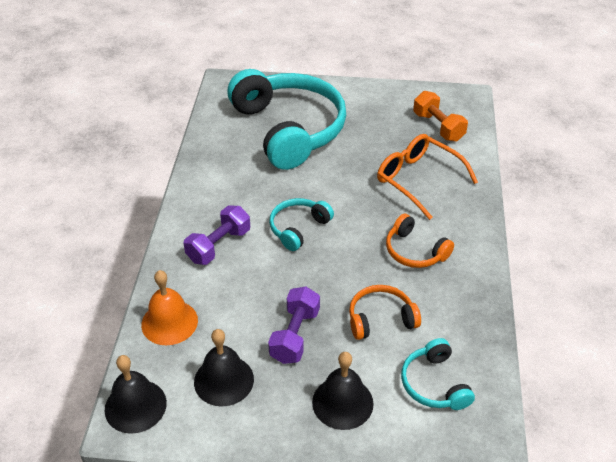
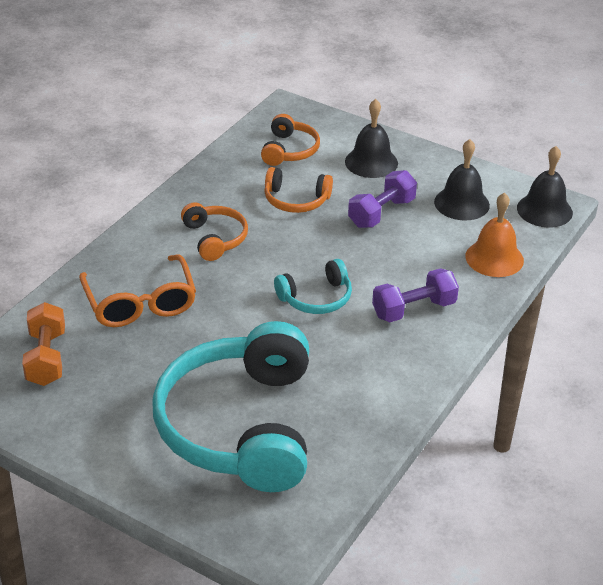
camera: 155 degrees left, 5 degrees down
(434, 384) = (289, 150): turquoise headphones -> orange headphones

